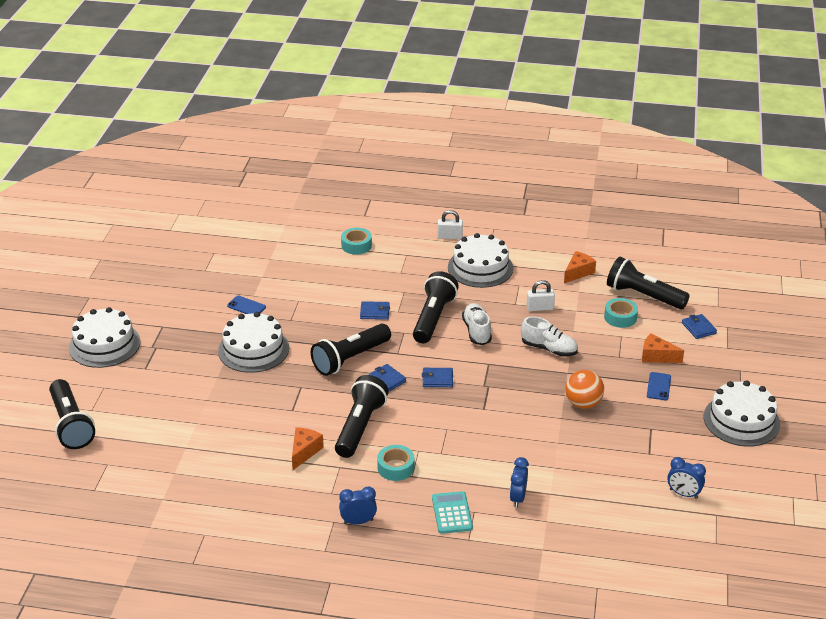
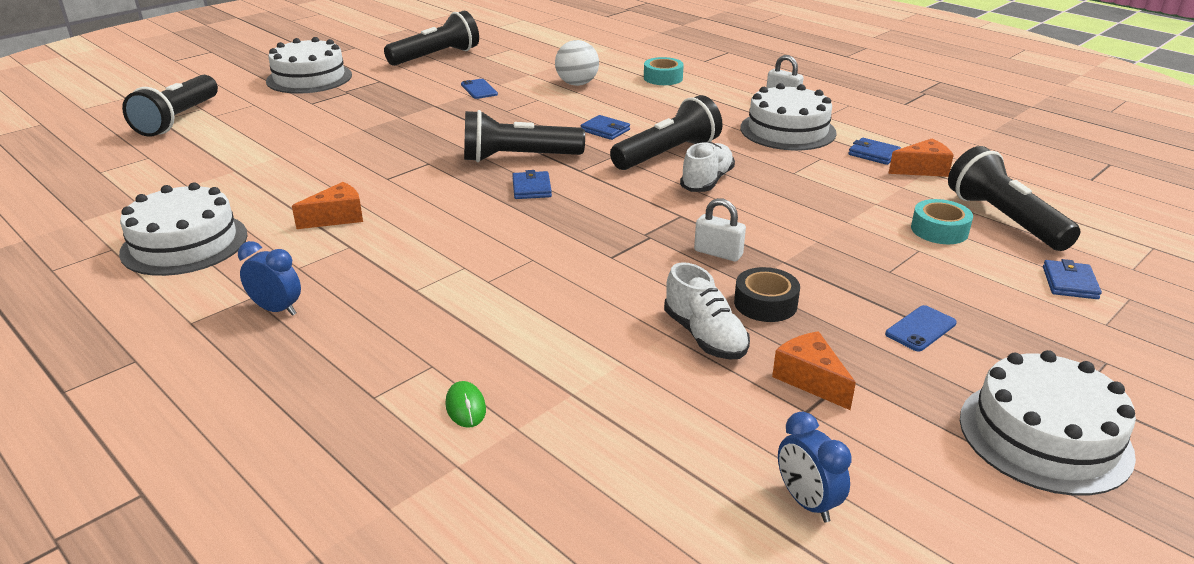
camera: 35 degrees right, 5 degrees down
(253, 349) = (432, 120): white cake -> white cake (184, 243)
(306, 274) = (577, 84): none -> white ball
(360, 426) = (433, 218): black flashlight -> black flashlight (436, 56)
(395, 467) = (410, 273): turquoise tape -> none
(437, 379) = (592, 208): blue wallet -> blue wallet (873, 154)
(452, 513) = (400, 353): turquoise calculator -> none
(514, 523) = (465, 407): none -> green mouse
(518, 498) = (515, 377): blue clock -> none
(540, 308) = (824, 186): white padlock -> white padlock (718, 253)
(549, 349) = (786, 228): white shoe -> white shoe (704, 336)
(583, 403) = (765, 304): orange ball -> black tape
(656, 356) = (955, 292): orange cheese -> orange cheese (810, 380)

